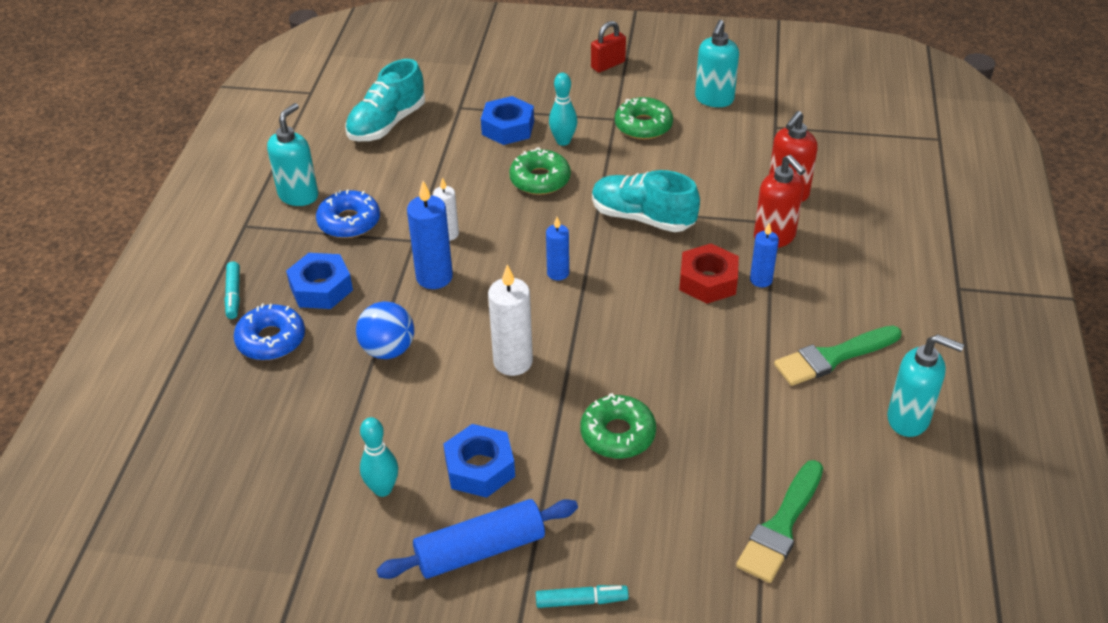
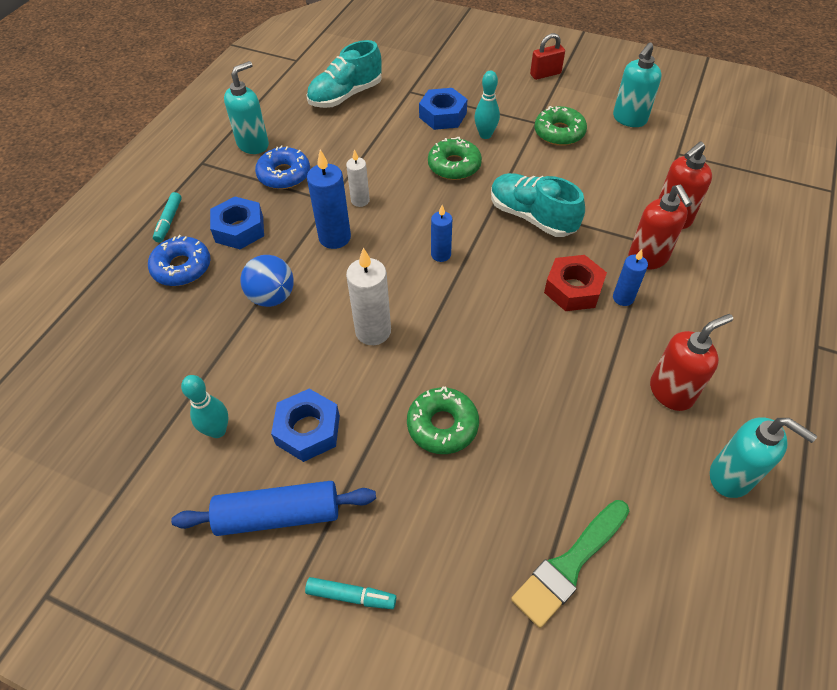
camera: 15 degrees right, 10 degrees up
(833, 357) = (671, 392): green brush -> red soap dispenser

